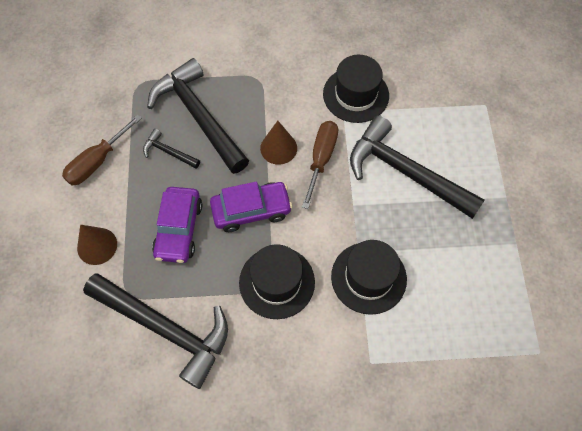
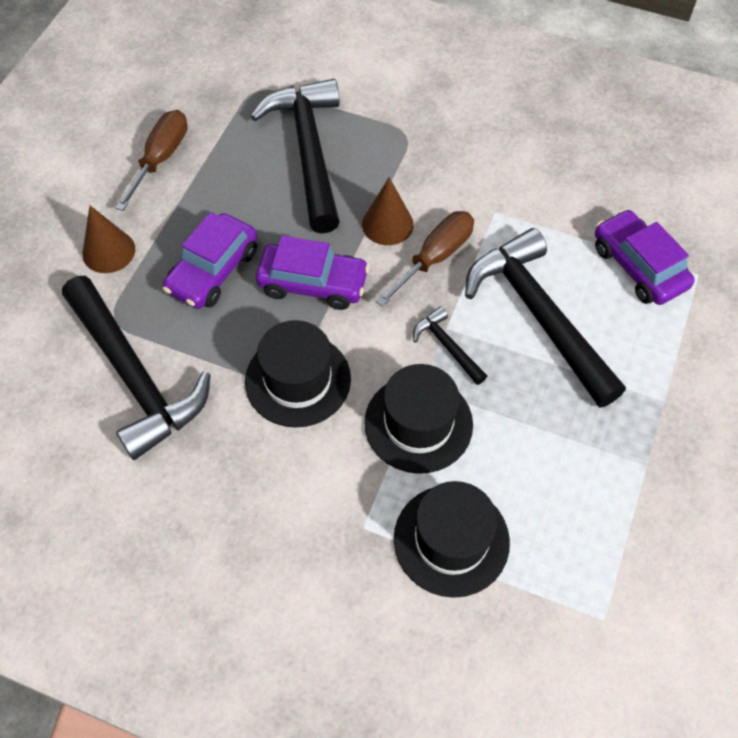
camera: 25 degrees right, 5 degrees down
(97, 161) = (161, 158): brown screwdriver -> brown screwdriver turned 135 degrees clockwise
(168, 152) = (250, 179): black hammer -> black hammer (447, 346)
(355, 95) = (523, 198): black hat -> black hat (451, 540)
(448, 114) = (638, 266): none -> purple car

